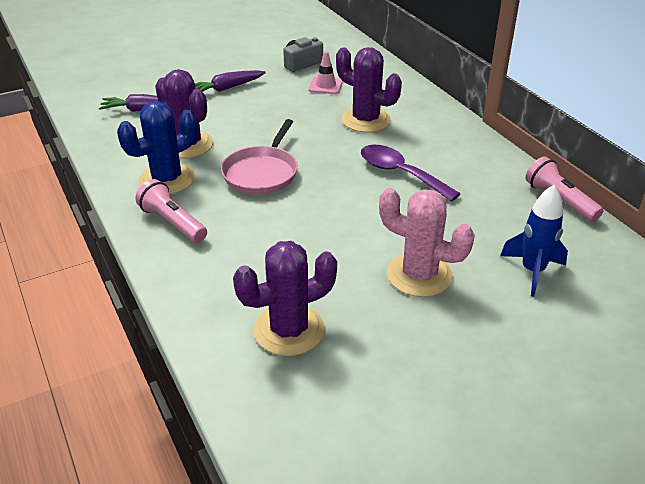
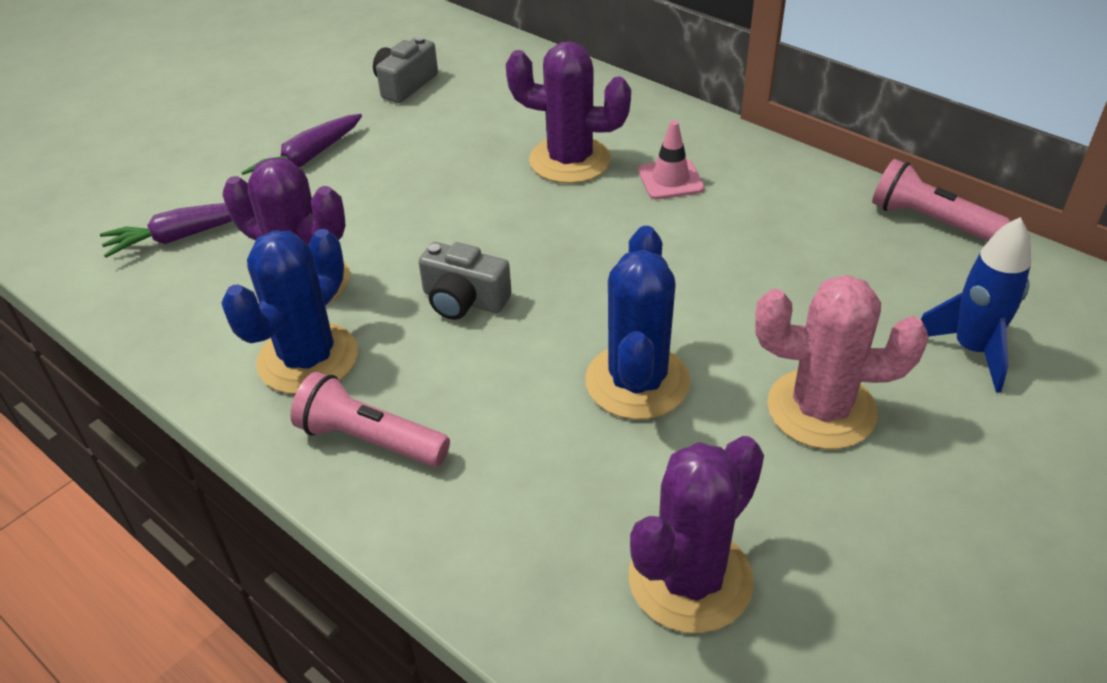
camera: 20 degrees left, 5 degrees up
(262, 173) = (464, 300): pink pan -> grey camera
(325, 86) = (469, 115): pink traffic cone -> pink traffic cone (670, 180)
(326, 234) = (637, 382): none -> blue cactus
(400, 173) = (680, 239): purple spoon -> none

